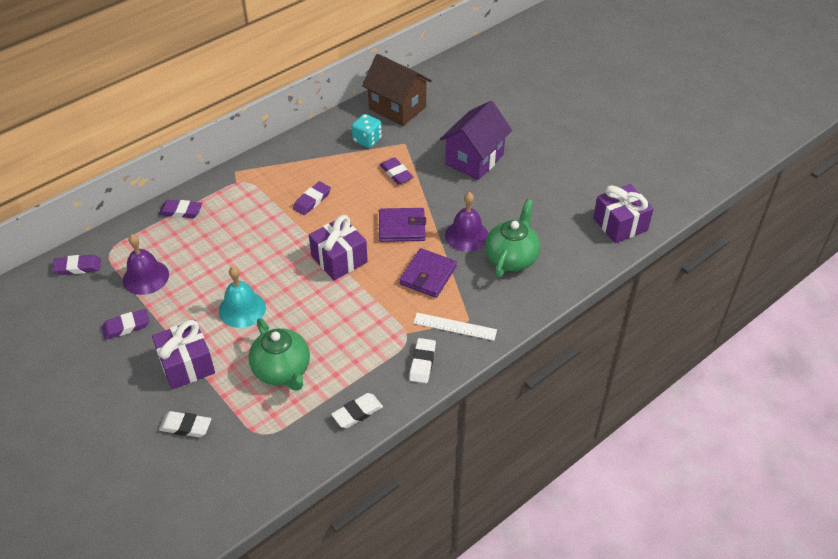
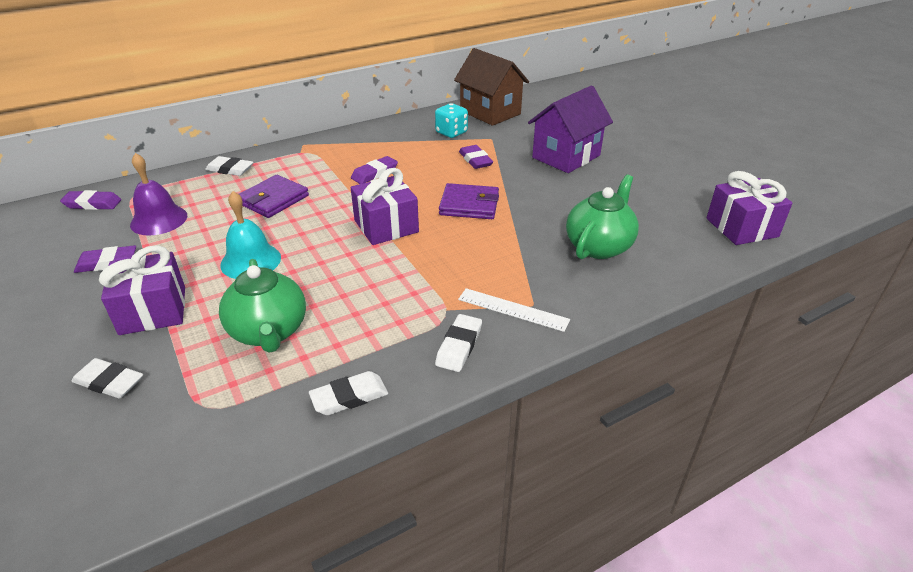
camera: 10 degrees right, 10 degrees down
(181, 211) = (230, 169): purple eraser -> white eraser
(428, 275) = (489, 252): purple wallet -> purple wallet (273, 199)
(466, 235) = (545, 219): purple bell -> none

